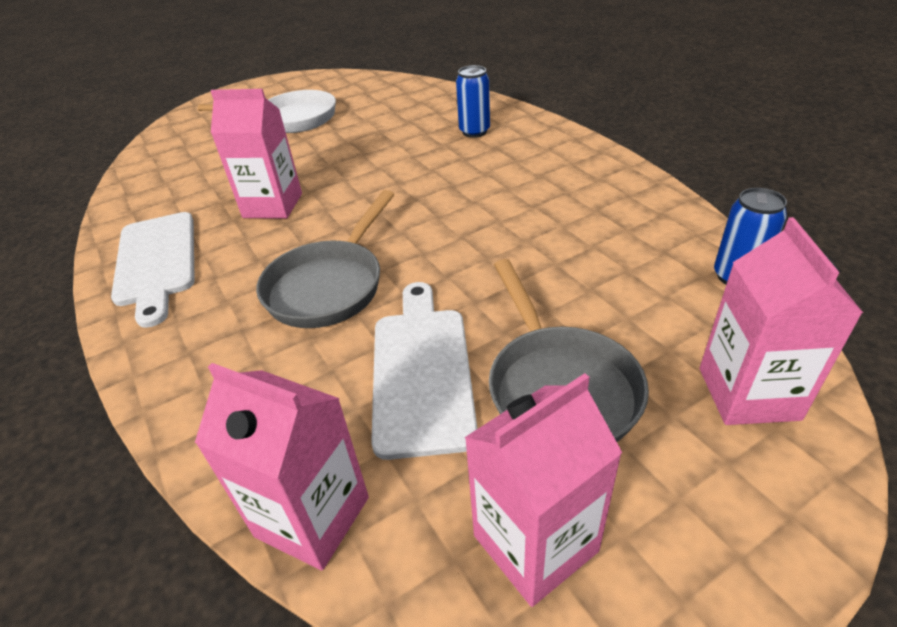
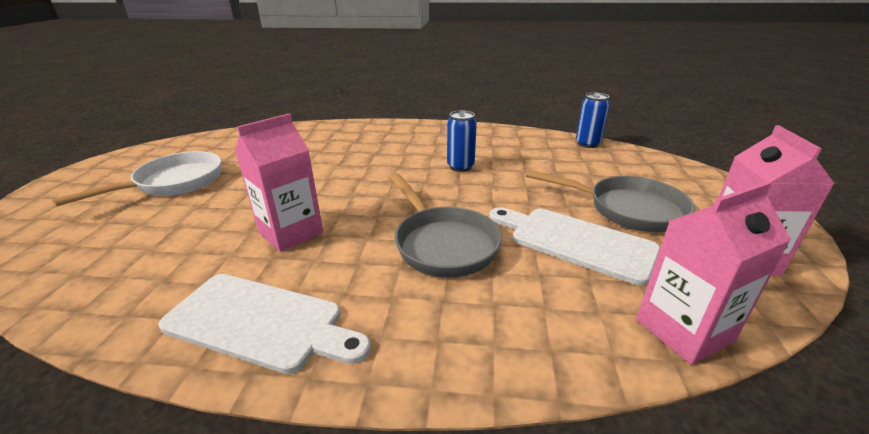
camera: 55 degrees left, 10 degrees down
(474, 132) = (352, 140): blue can -> blue can (460, 167)
(748, 393) = (667, 173): pink carton -> none

